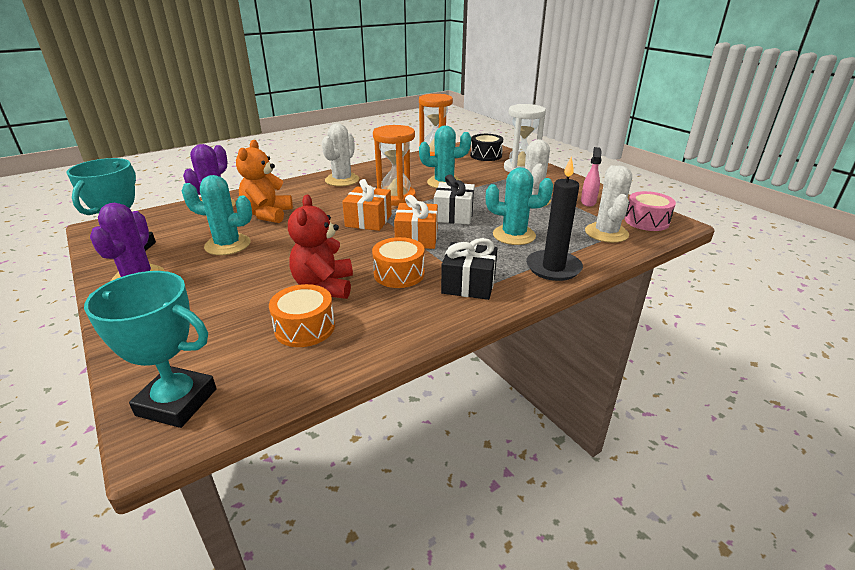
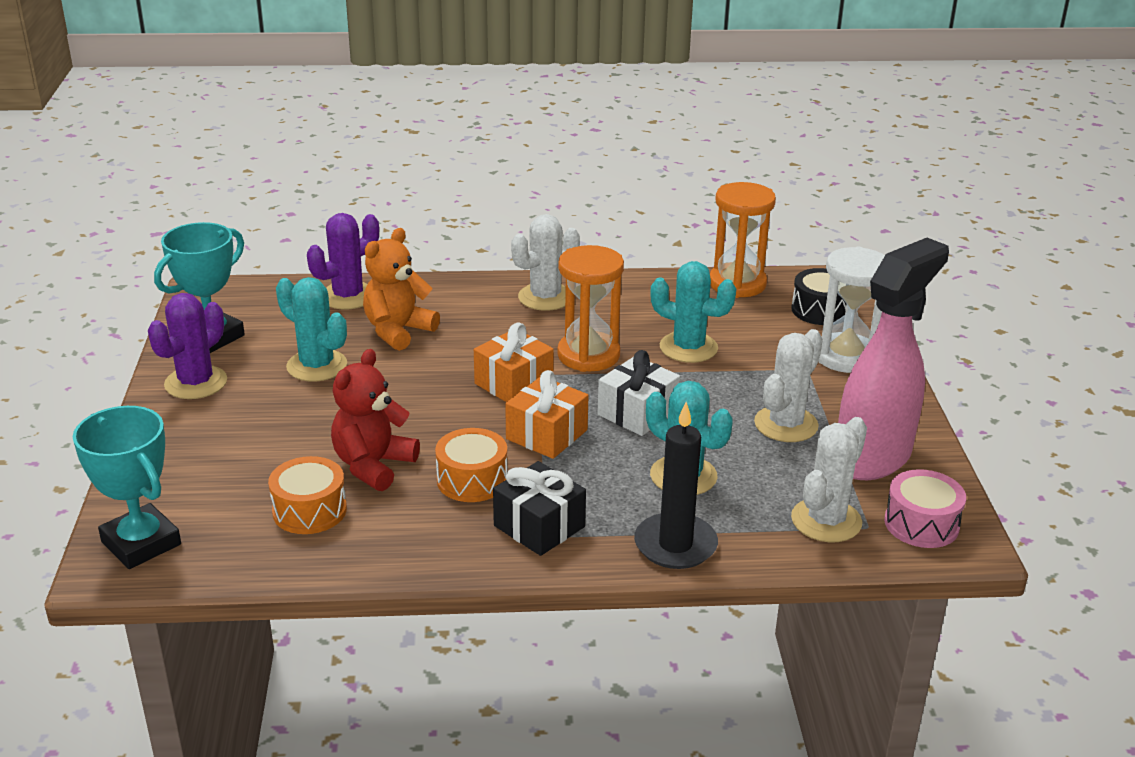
camera: 30 degrees right, 0 degrees up
(588, 202) = (873, 457): pink spray bottle -> pink spray bottle, size x2.44

